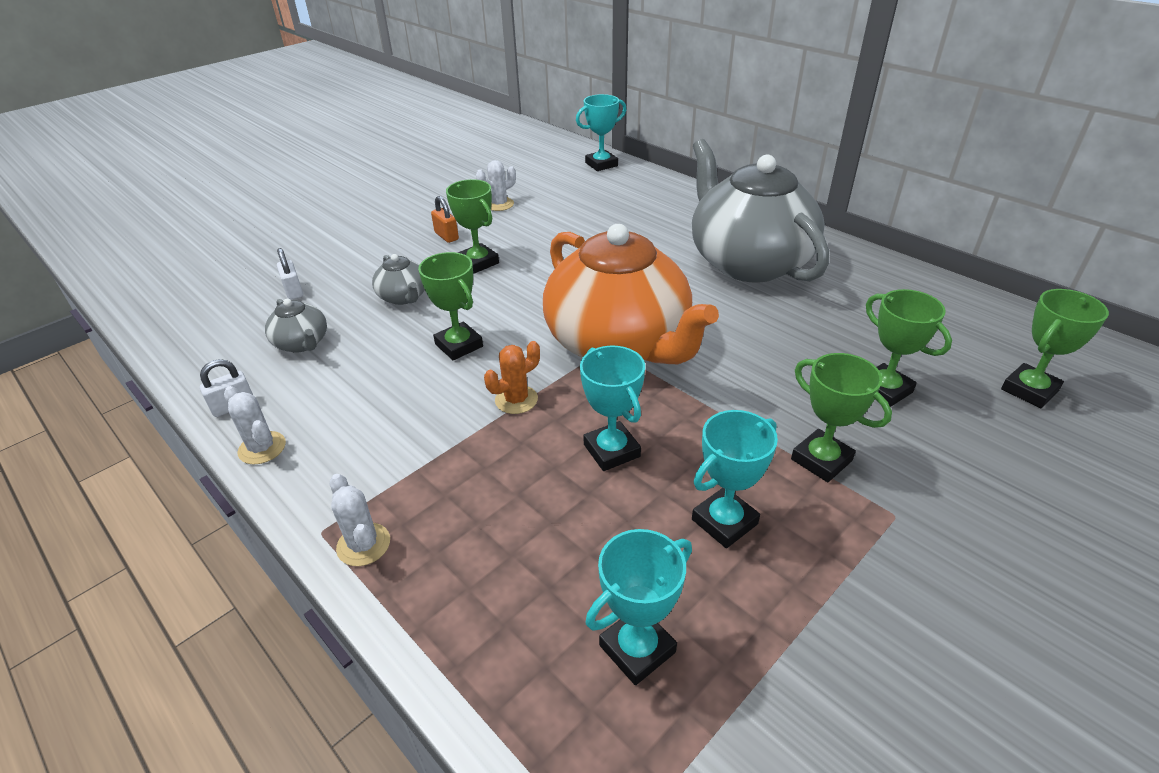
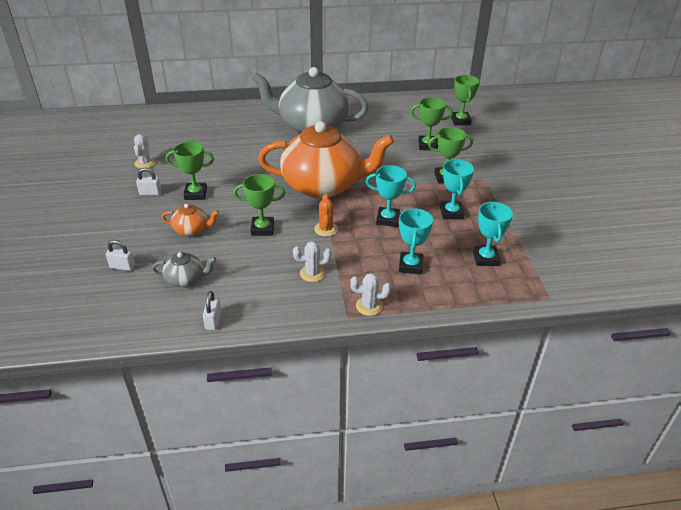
camera: 55 degrees left, 0 degrees up
(262, 448) = (264, 319): white cactus -> white cactus (312, 273)
(404, 297) = (192, 230): grey teapot -> orange teapot
(446, 236) = (150, 193): orange padlock -> white padlock
(601, 164) = (159, 116): turquoise trophy -> turquoise trophy (410, 266)

